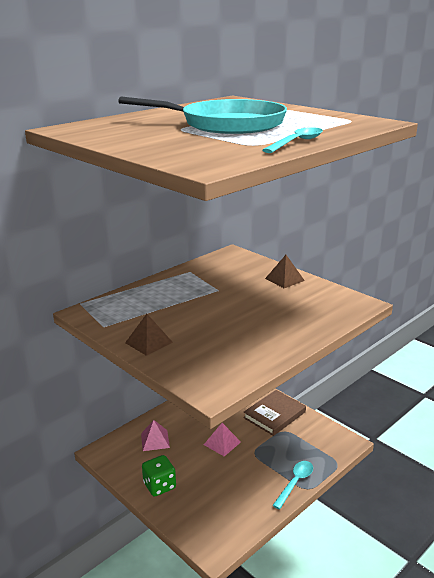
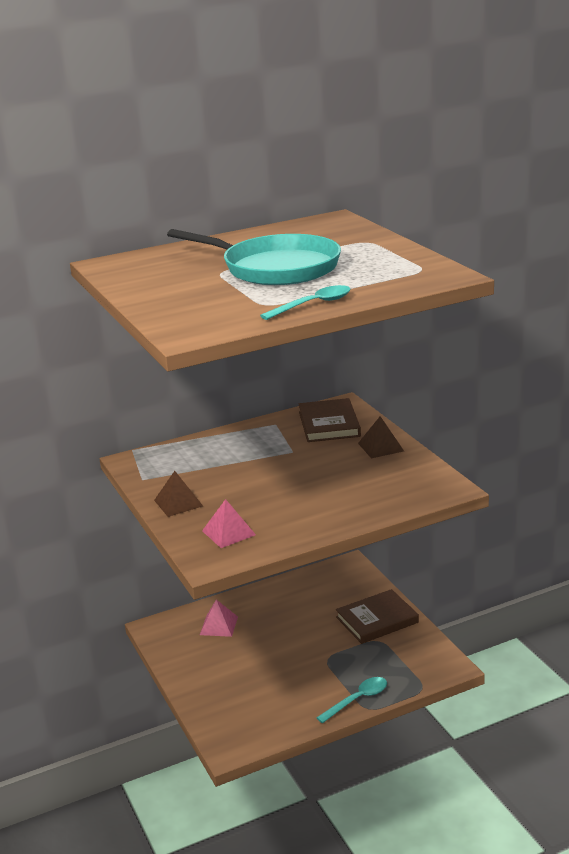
camera: 20 degrees right, 0 degrees up
(159, 486) = (201, 675): green dice -> none
(222, 443) = (295, 642): pink pyramid -> pink pyramid (229, 532)
(232, 267) = (329, 424): none -> brown book

